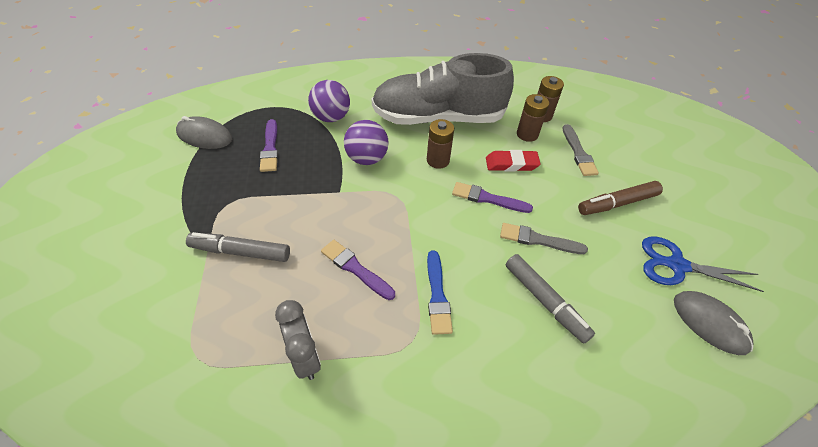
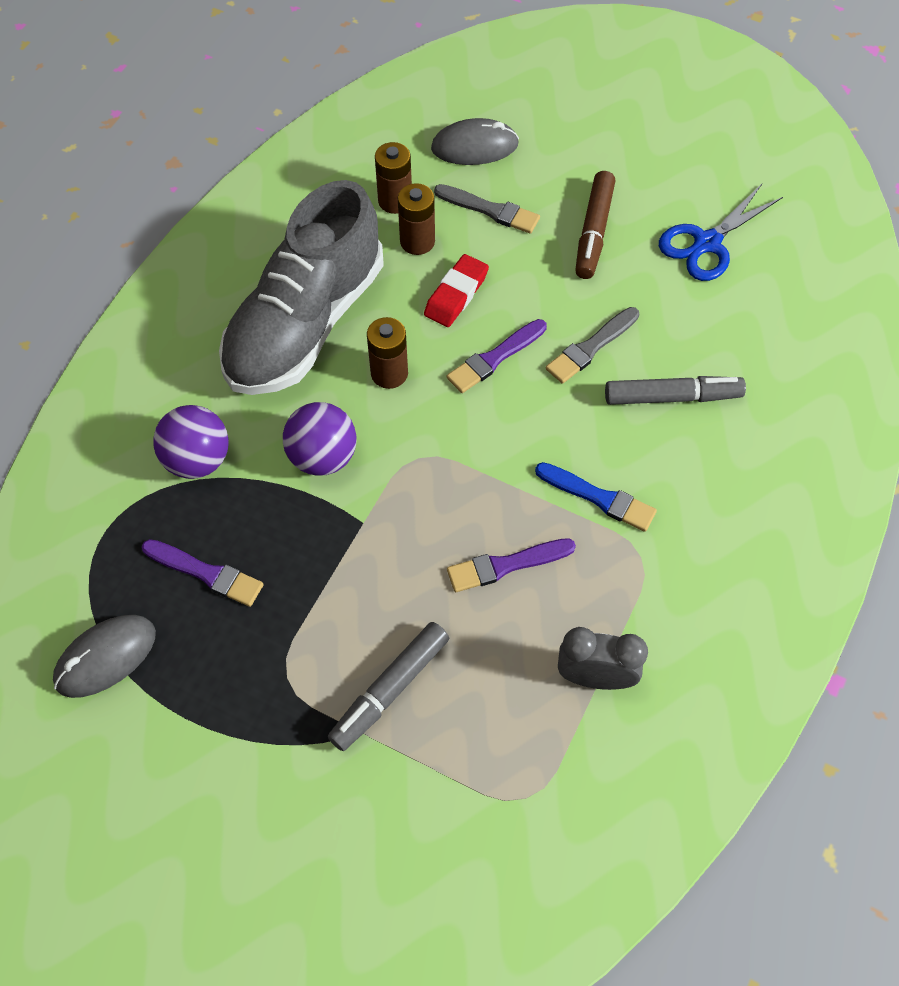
camera: 55 degrees left, 10 degrees up
(709, 323) = (785, 271): grey mouse -> grey mouse (474, 146)

